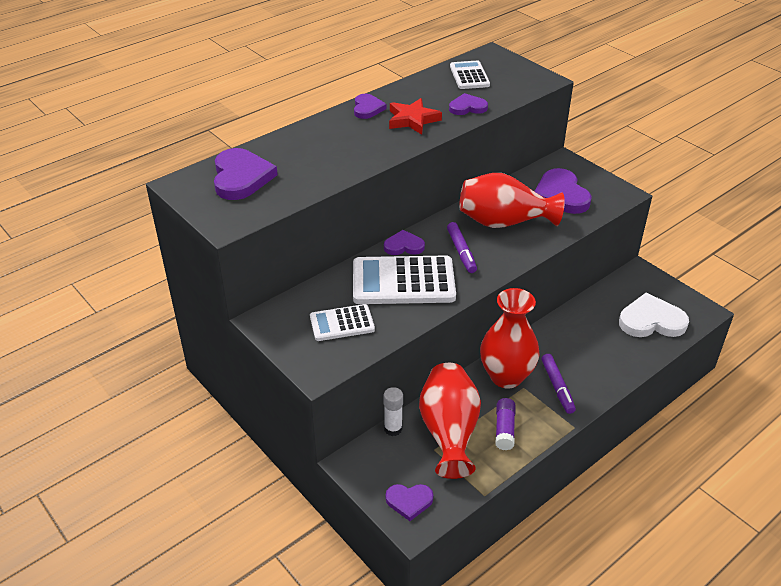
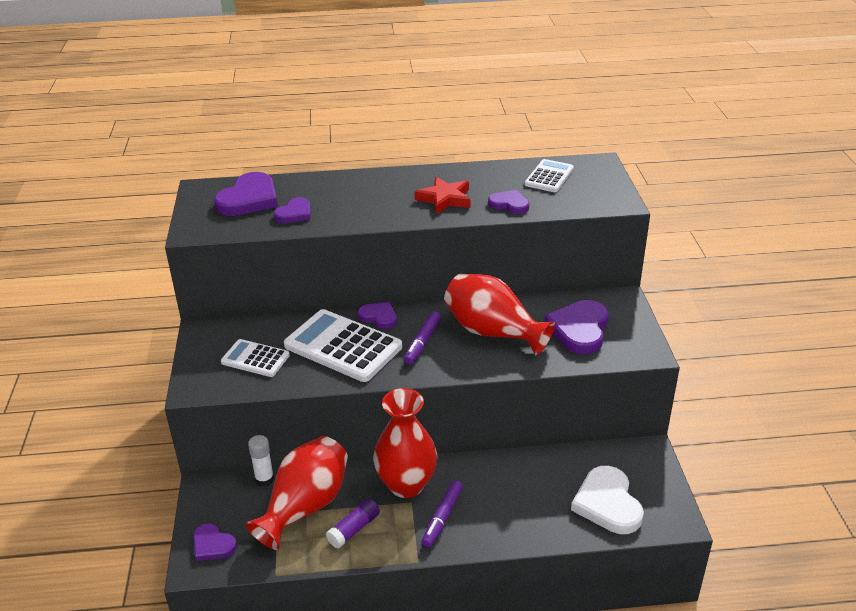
camera: 35 degrees right, 5 degrees down
(367, 108) = (419, 177): purple heart -> purple heart (294, 213)
(651, 321) = (607, 503): white heart -> white heart turned 135 degrees counterclockwise

